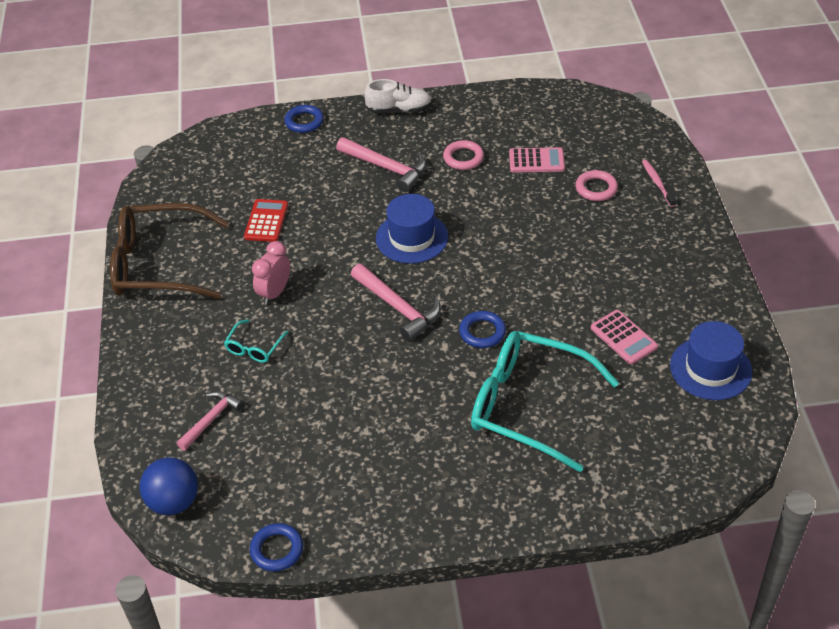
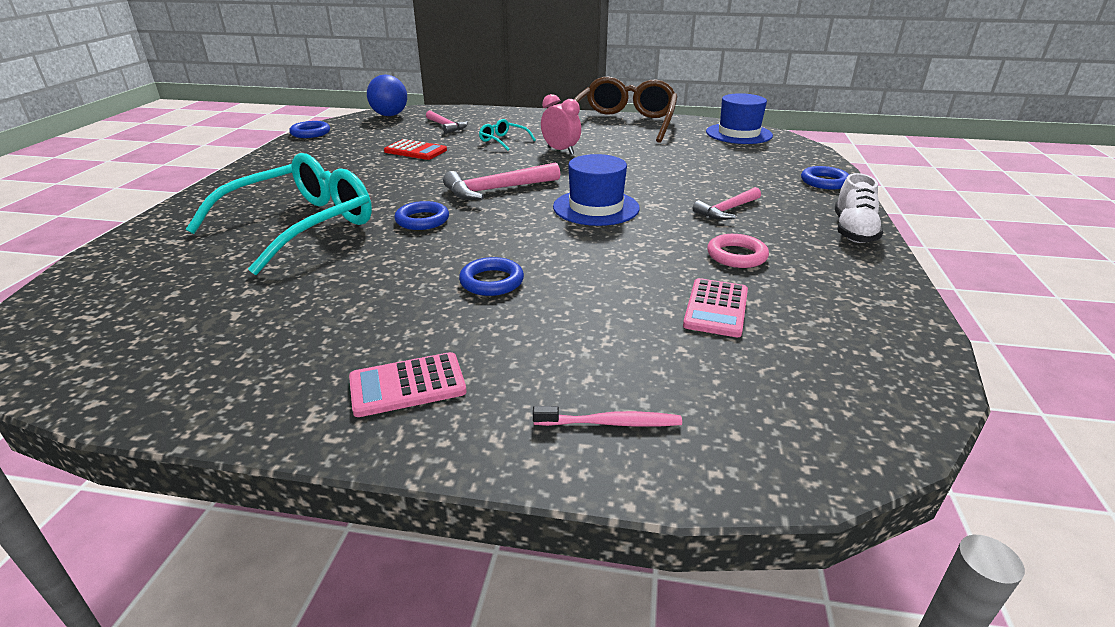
camera: 105 degrees right, 15 degrees down
(266, 221) = (659, 155): red calculator -> red calculator (415, 151)
(386, 168) = (727, 210): pink hammer -> pink hammer, size x0.66
(556, 260) = (492, 281): none -> blue ring
(596, 188) = (625, 348): pink ring -> none
(623, 337) = (314, 298): pink calculator -> pink calculator (407, 385)
(710, 368) = (176, 352): blue hat -> blue hat (738, 134)

